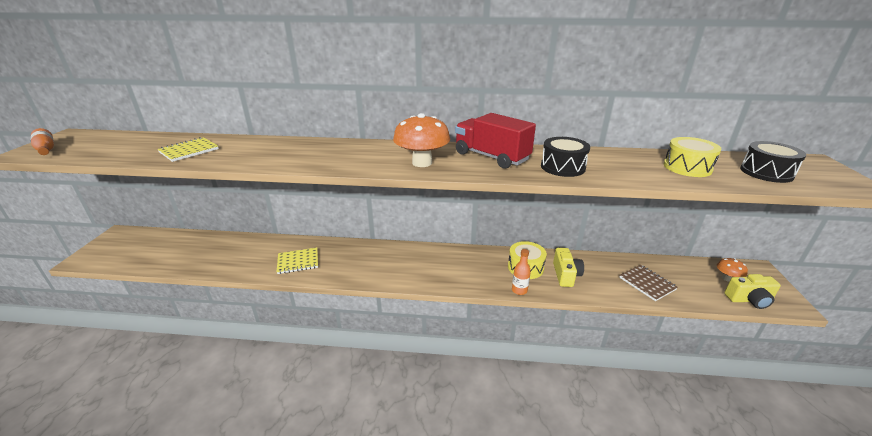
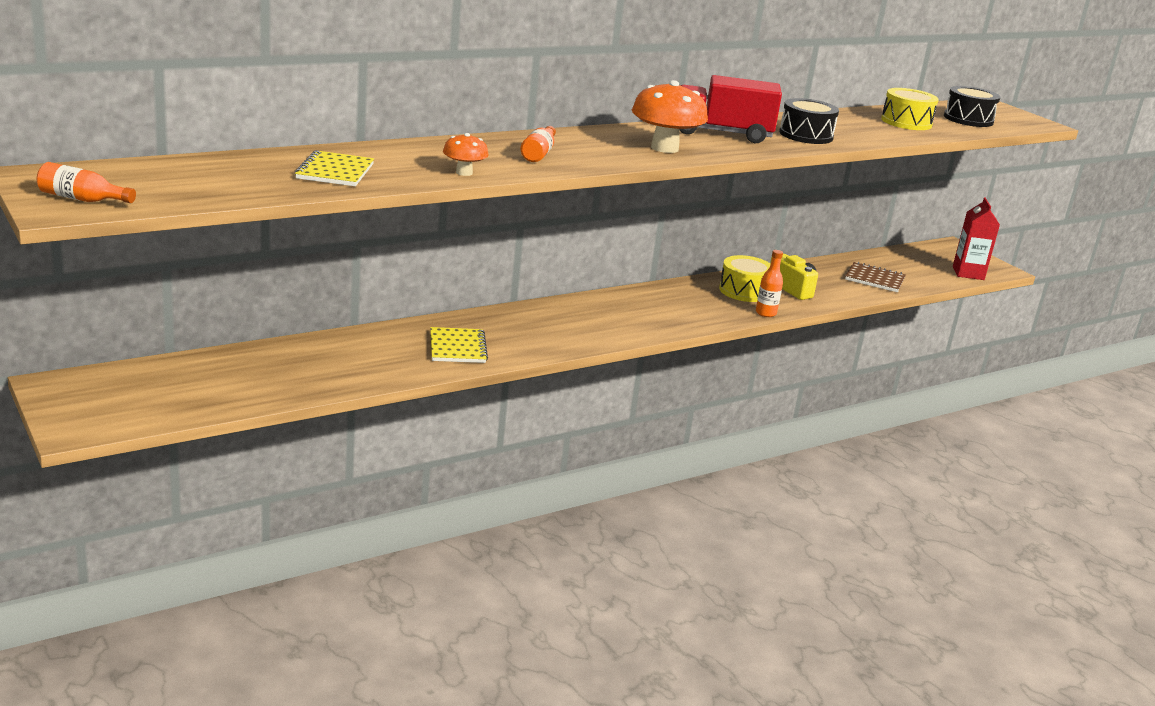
camera: 40 degrees left, 5 degrees down
(298, 262) = (457, 347): yellow notebook -> yellow notebook turned 45 degrees counterclockwise
(327, 155) = (539, 154): none -> orange bottle
(727, 278) = (935, 259): orange mushroom -> orange mushroom (464, 173)
(749, 300) = (968, 273): yellow camera -> red carton

